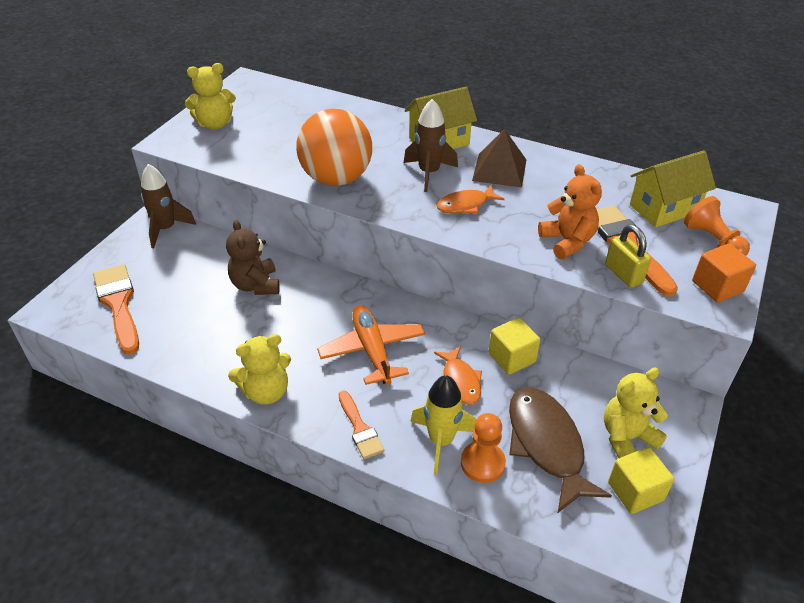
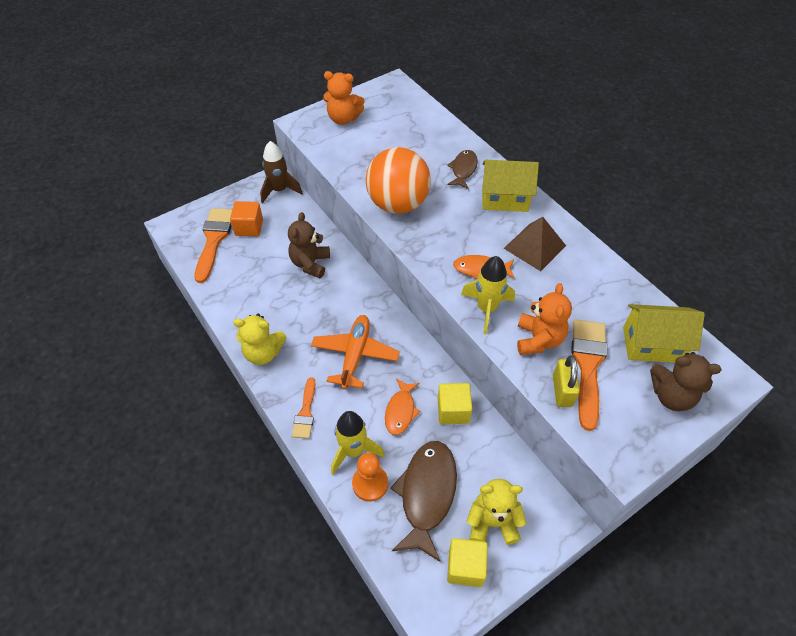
camera: 30 degrees right, 10 degrees up
(215, 124) = (343, 118): yellow teddy bear -> orange teddy bear
(379, 130) = (463, 169): none -> brown fish
(429, 173) = (473, 227): brown rocket -> none
(499, 235) = (486, 309): none -> yellow rocket
(713, 240) = (671, 396): orange pawn -> brown teddy bear
(717, 286) = (637, 441): orange cube -> orange cube (249, 227)

